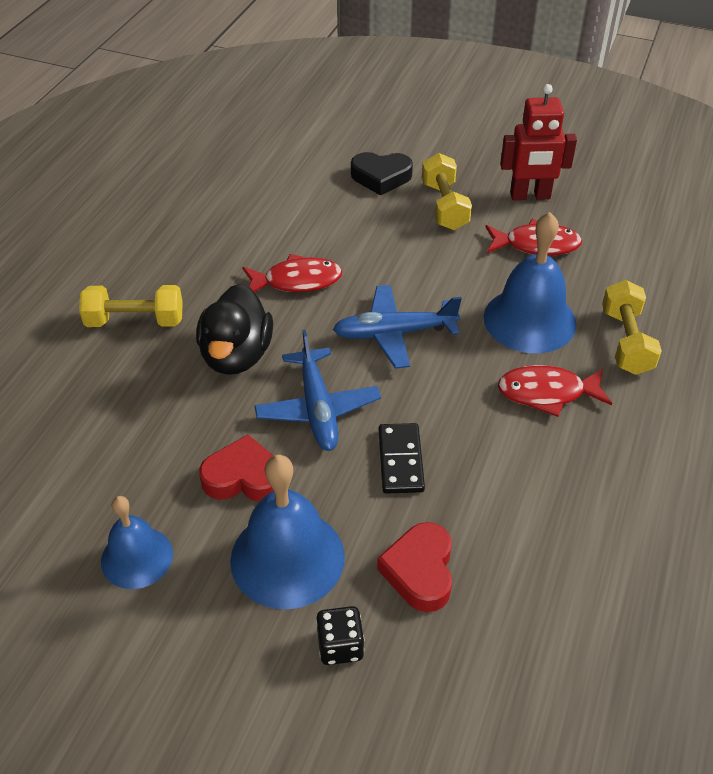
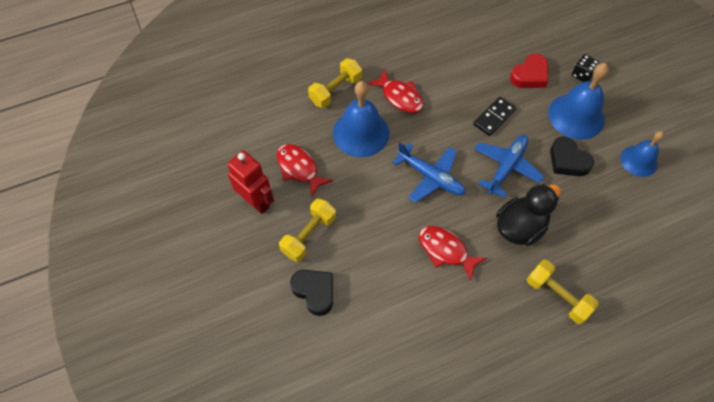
camera: 135 degrees left, 15 degrees up
(244, 477) = (568, 161): red heart -> black heart

